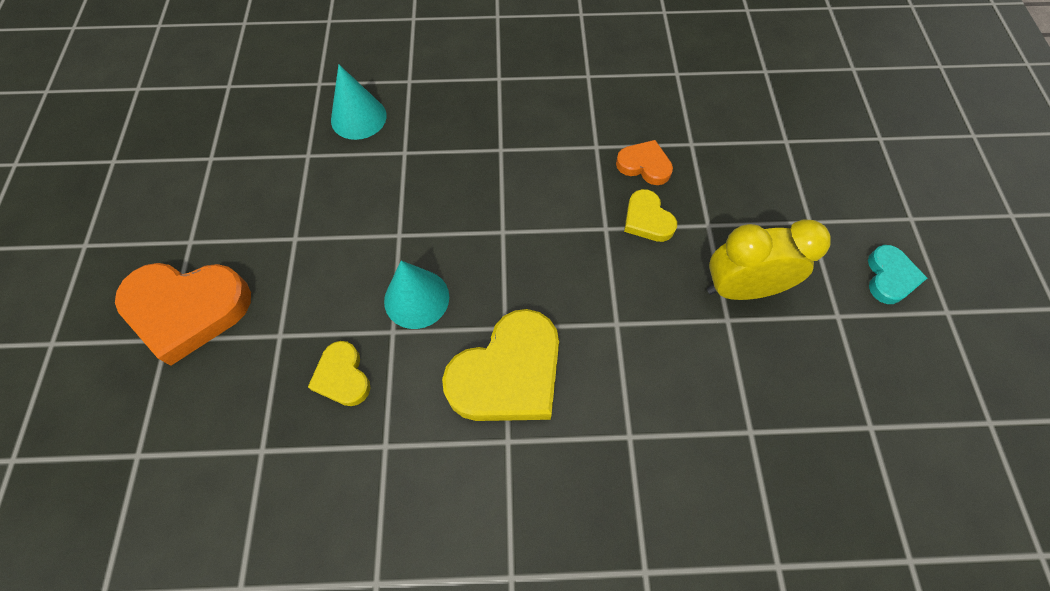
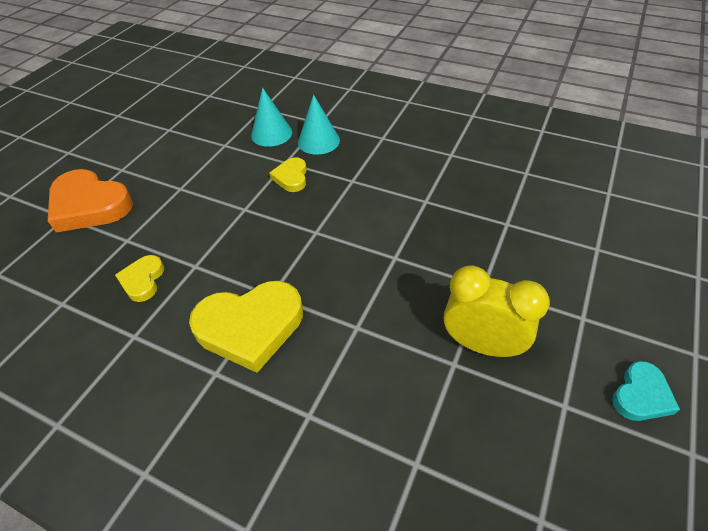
camera: 30 degrees right, 15 degrees down
(416, 298) = (225, 252): turquoise cone -> turquoise cone (318, 141)
(644, 165) = (456, 226): orange heart -> none
(647, 219) = (433, 263): yellow heart -> yellow heart (291, 177)

